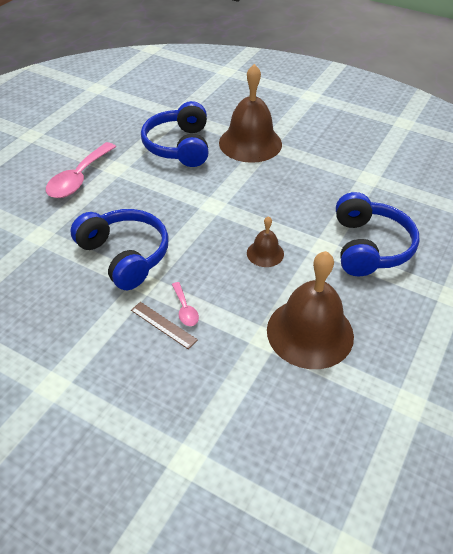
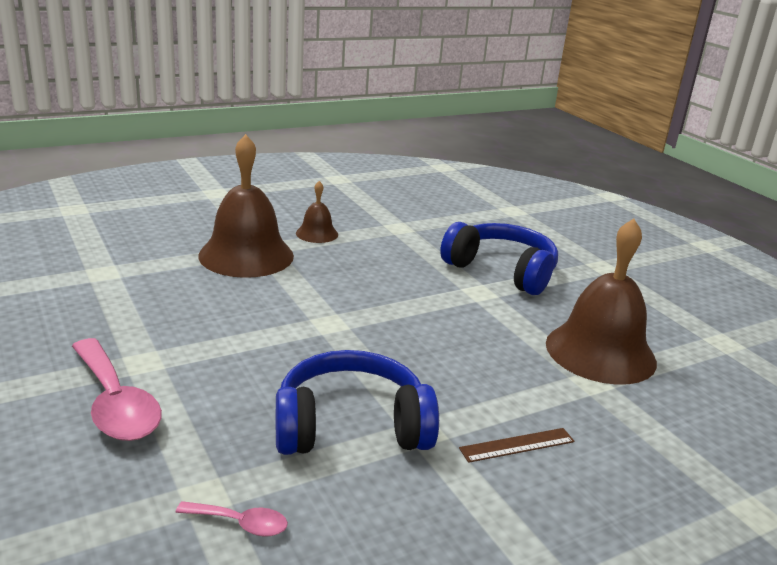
camera: 60 degrees left, 20 degrees down
(179, 146) = (176, 298): blue headphones -> none
(185, 309) = (502, 417): pink spoon -> pink spoon (240, 523)
(265, 253) = (454, 326): brown bell -> brown bell (317, 233)

